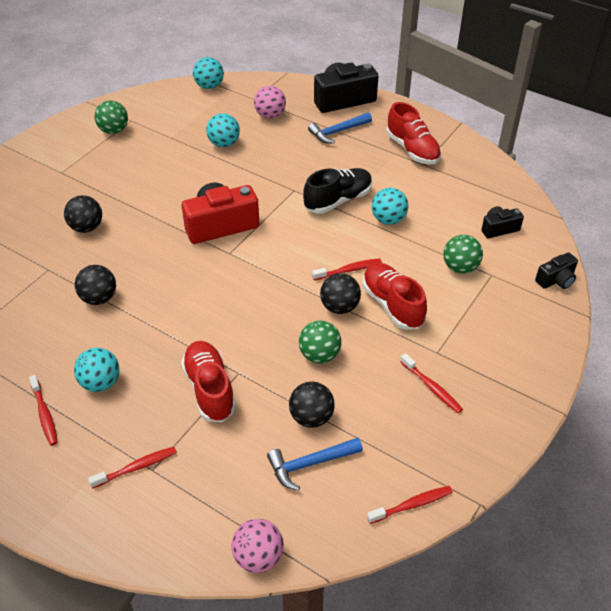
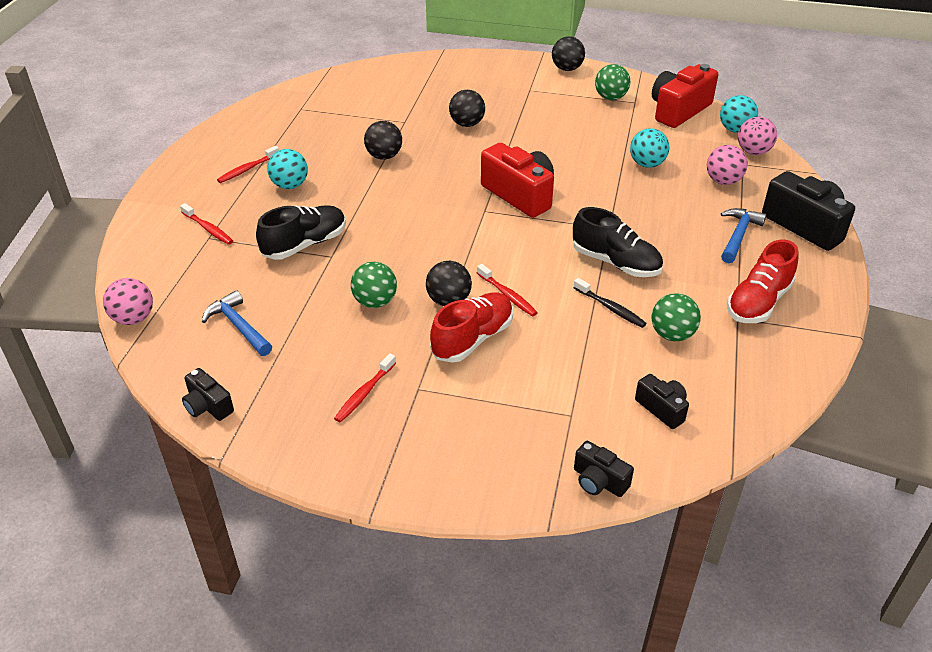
camera: 70 degrees right, 5 degrees down
(162, 103) = (678, 110): none -> red camera
(209, 389) = (305, 244): red shoe -> black shoe
(243, 89) = (753, 152): none -> pink ball
(311, 417) = (294, 314): black ball -> black ball (567, 69)
(337, 132) = (738, 235): blue hammer -> blue hammer turned 75 degrees clockwise
(388, 220) = (610, 308): turquoise ball -> black toothbrush
(412, 505) = (208, 406): red toothbrush -> black camera
(460, 267) = (566, 384): green ball -> green ball (672, 334)

